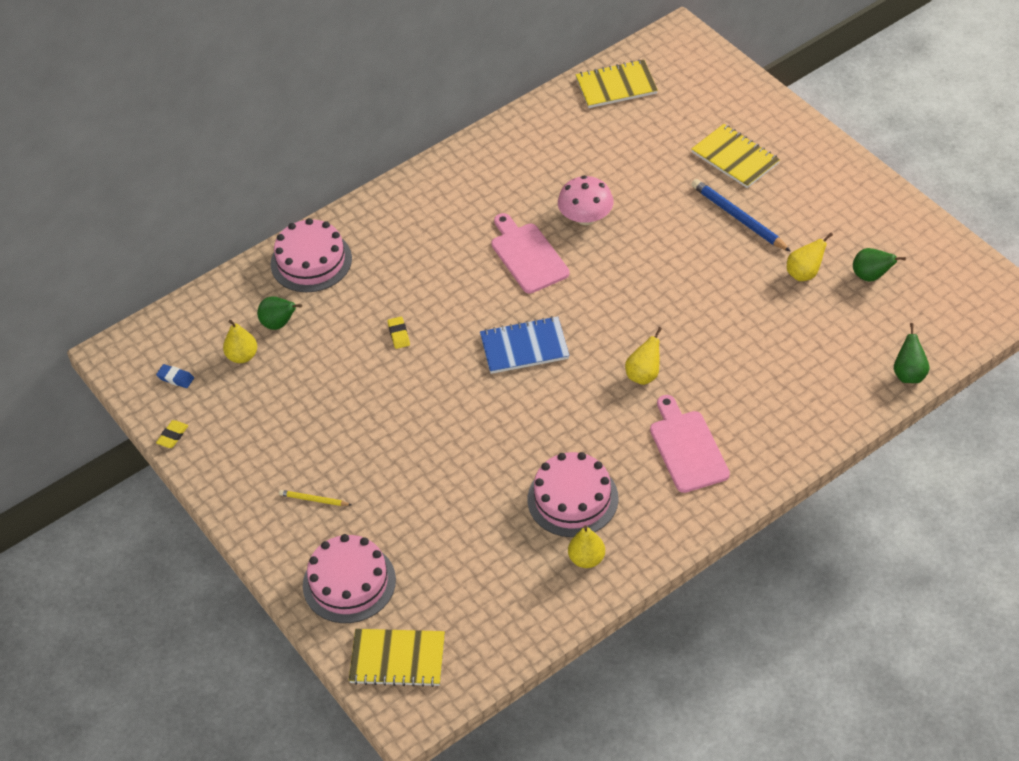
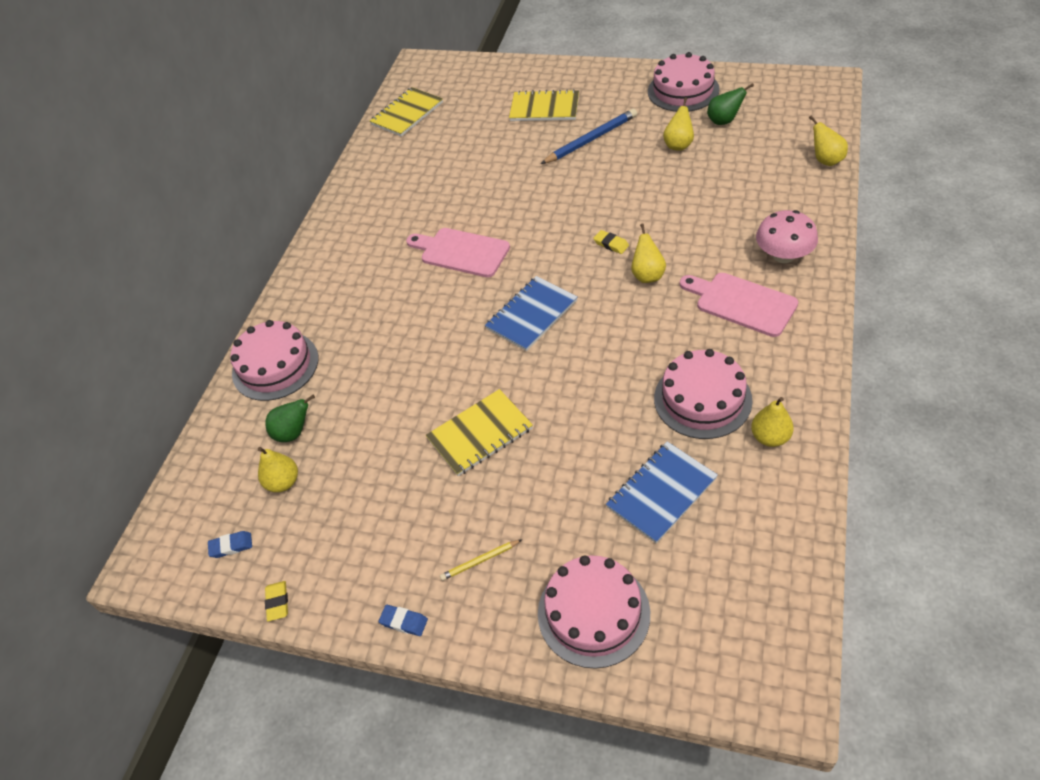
camera: 35 degrees left, 0 degrees up
(234, 503) = (404, 622): none -> blue eraser
(397, 659) = (717, 651): yellow notebook -> yellow notebook (480, 434)
(399, 334) = (414, 372): yellow eraser -> yellow eraser (611, 244)
(471, 541) = (661, 493): none -> blue notebook
(586, 217) = (478, 202): pink mushroom -> pink mushroom (783, 255)
(738, 218) = (591, 139): blue pencil -> blue pencil turned 135 degrees clockwise
(874, 220) = (683, 90): none -> pink cake
(909, 374) = (826, 160): green pear -> yellow pear

